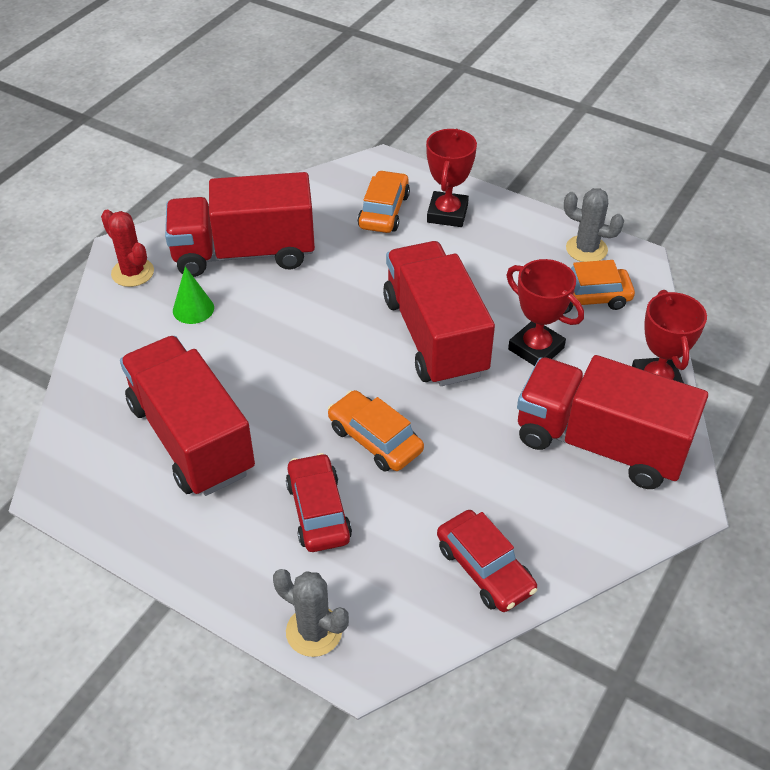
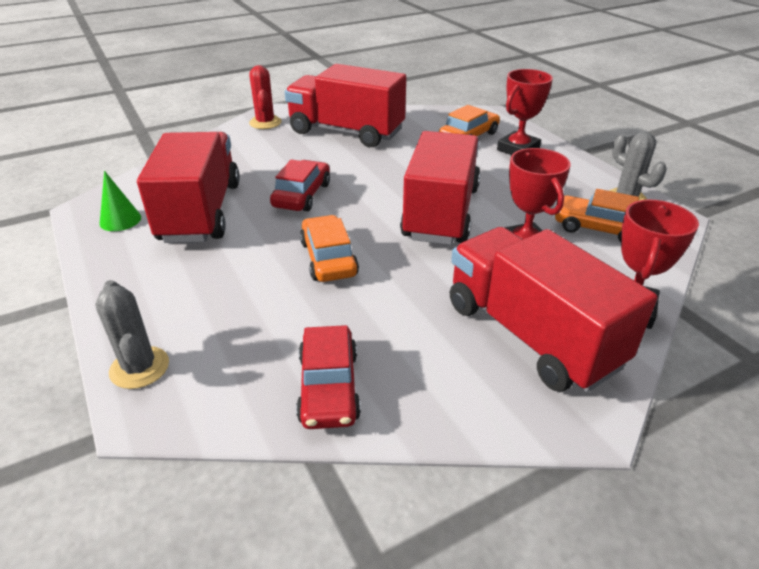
camera: 30 degrees right, 10 degrees down
(193, 309) = (282, 149): green cone -> green cone (120, 220)
(318, 511) = (236, 287): red car -> red car (302, 195)

